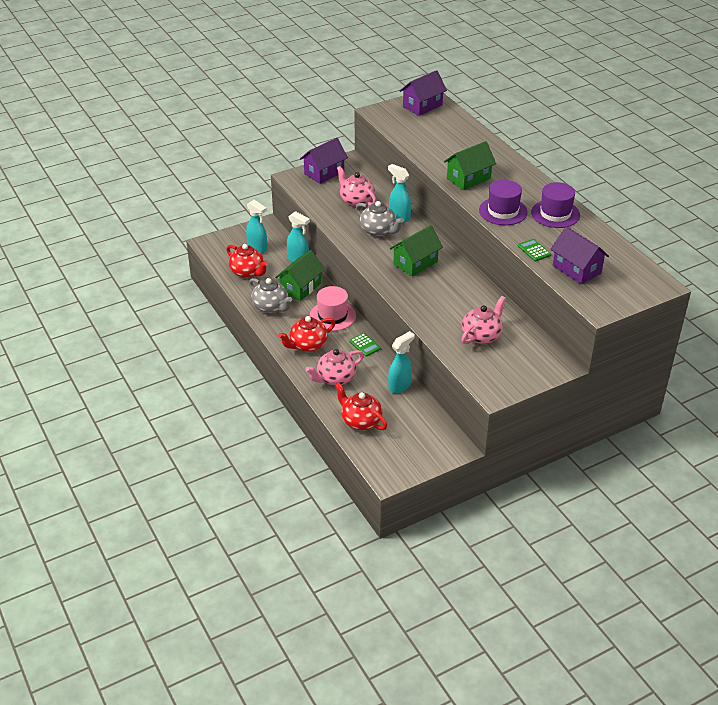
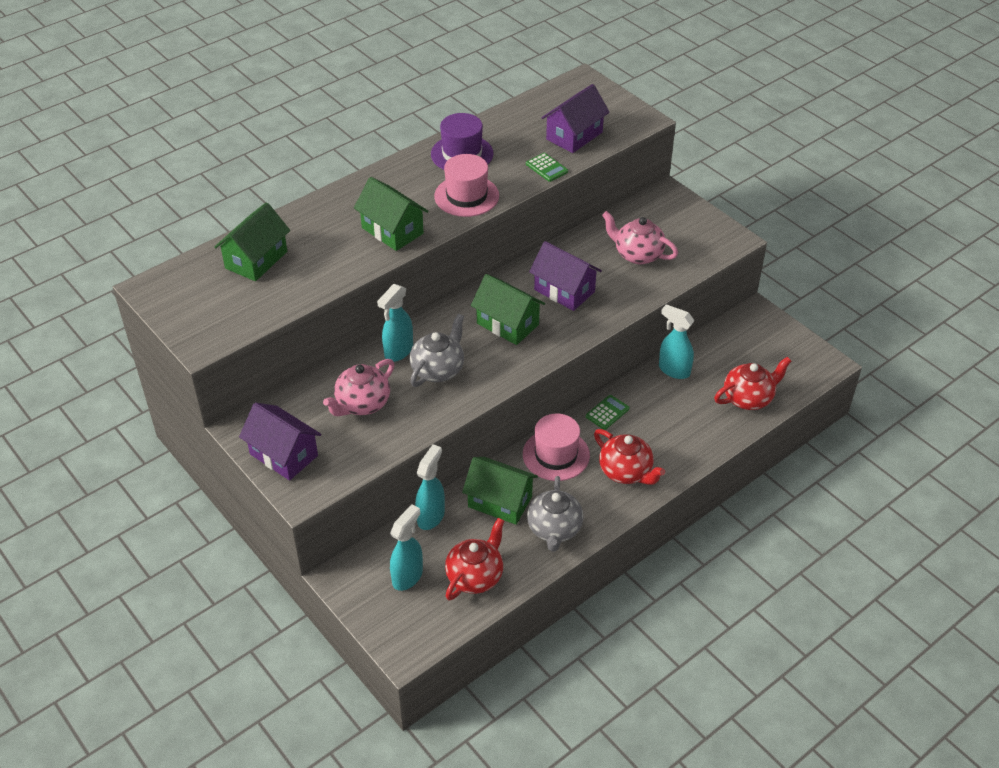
camera: 100 degrees left, 5 degrees up
(271, 307) = (554, 529): grey teapot -> grey teapot turned 150 degrees clockwise
(335, 378) = (681, 433): pink teapot -> none
(360, 421) = (748, 398): red teapot -> red teapot turned 150 degrees counterclockwise
(422, 106) = (181, 293): purple house -> purple house (564, 291)
(448, 129) = (256, 260): none -> green house
(503, 211) = (466, 196): purple hat -> pink hat
(534, 250) = (546, 168): green calculator -> green calculator turned 90 degrees counterclockwise

